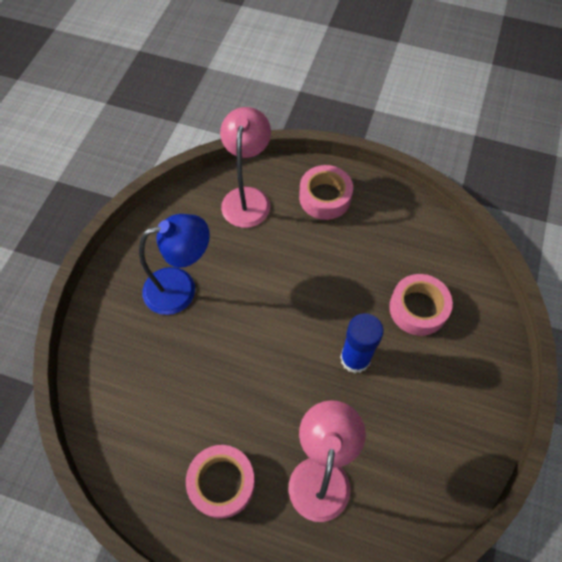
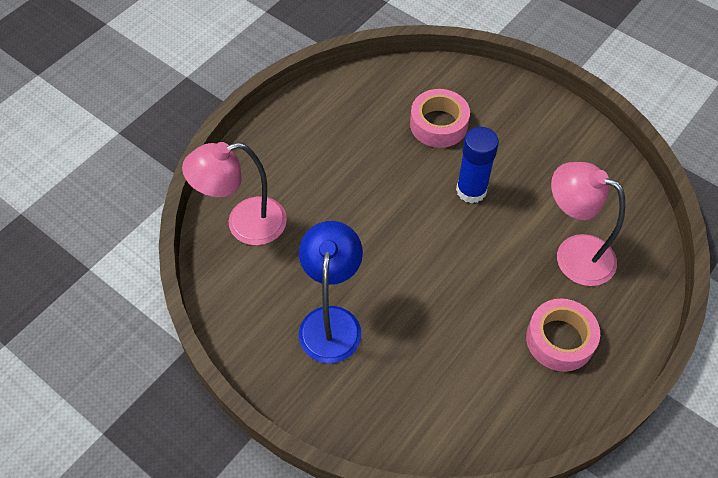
camera: 70 degrees left, 5 degrees down
(247, 198) = (244, 224): pink lamp -> pink lamp turned 45 degrees counterclockwise
(325, 197) = (280, 154): pink tape -> none

